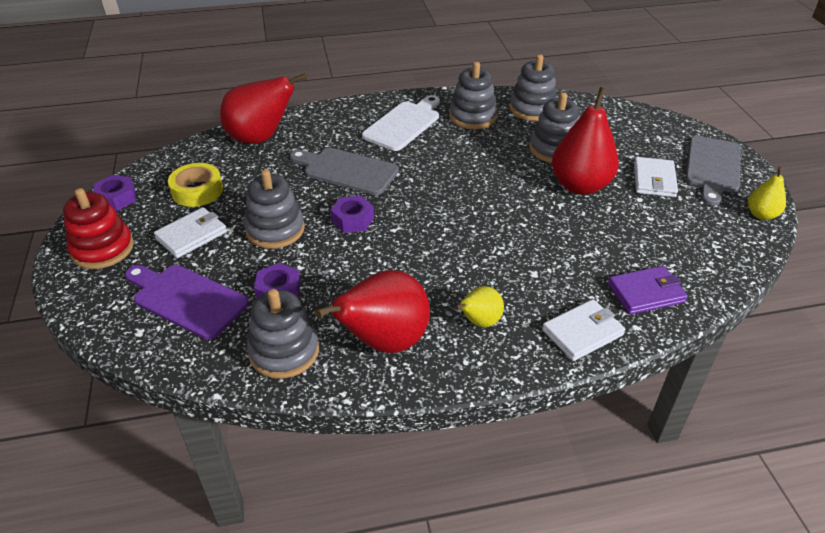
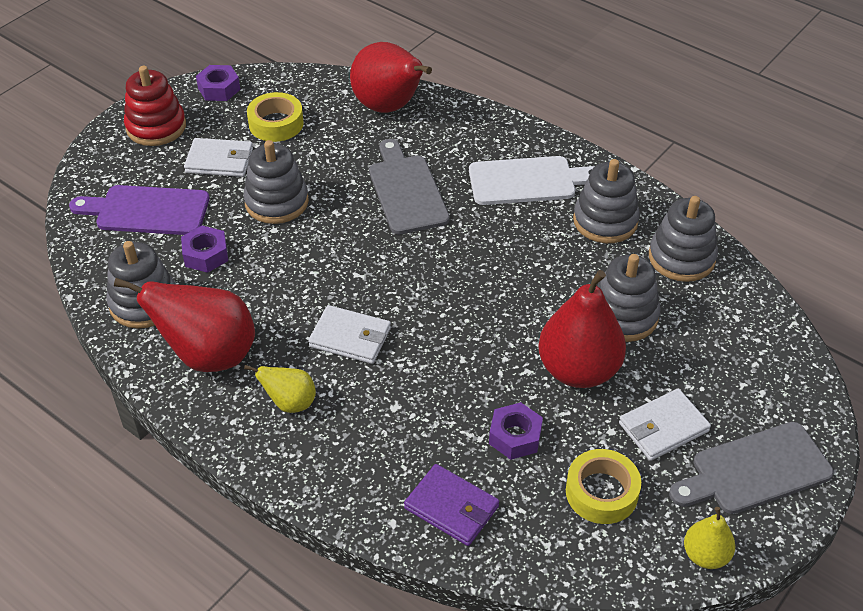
camera: 50 degrees right, 5 degrees up
(186, 299) = (147, 211): purple cutting board -> purple cutting board turned 75 degrees counterclockwise
(352, 220) = (340, 240): purple nut -> purple nut (515, 436)
(582, 332) = (345, 484): white wallet -> white wallet (350, 337)
(684, 226) = (601, 492): none -> yellow tape

